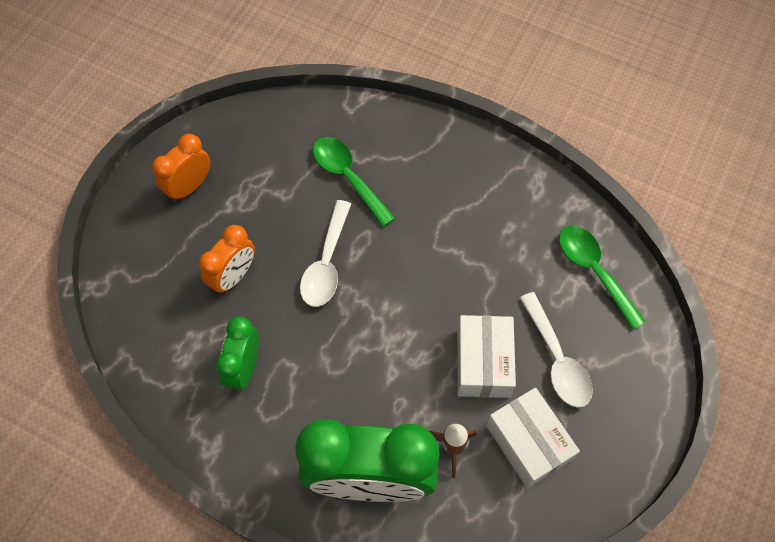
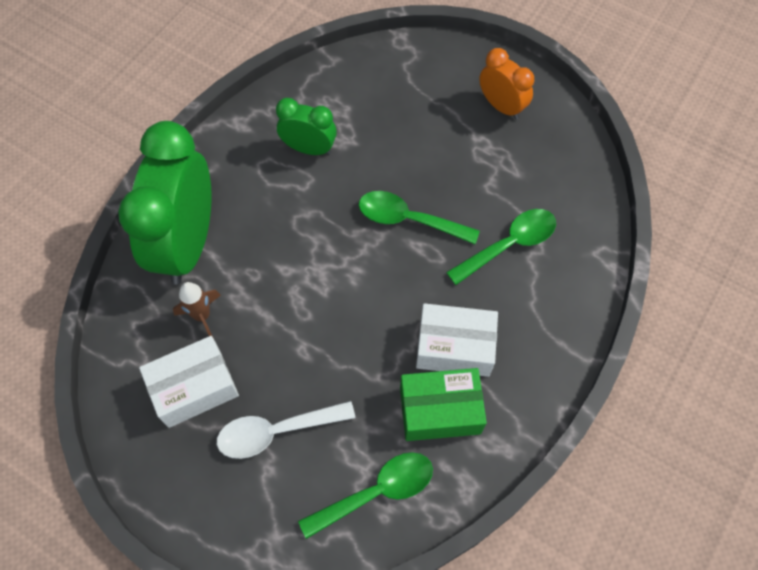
camera: 95 degrees right, 0 degrees up
(233, 276) = (401, 141): orange clock -> none
(326, 263) = (408, 219): white spoon -> green spoon
(483, 363) = (283, 355): white box -> white box (454, 347)
(514, 226) = (440, 410): none -> green box

